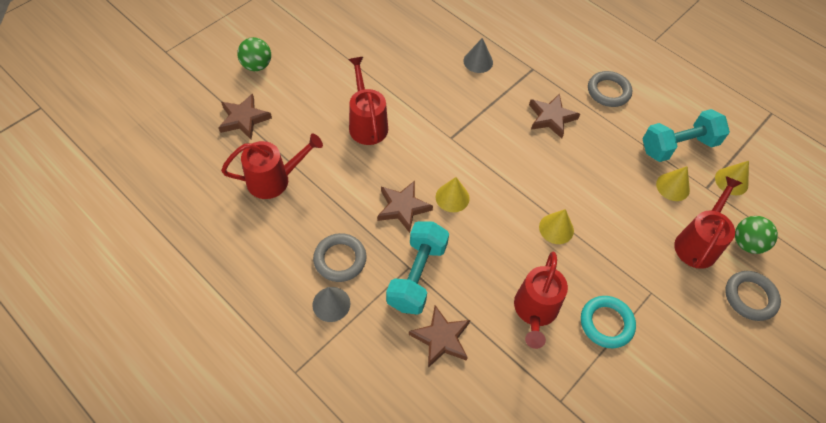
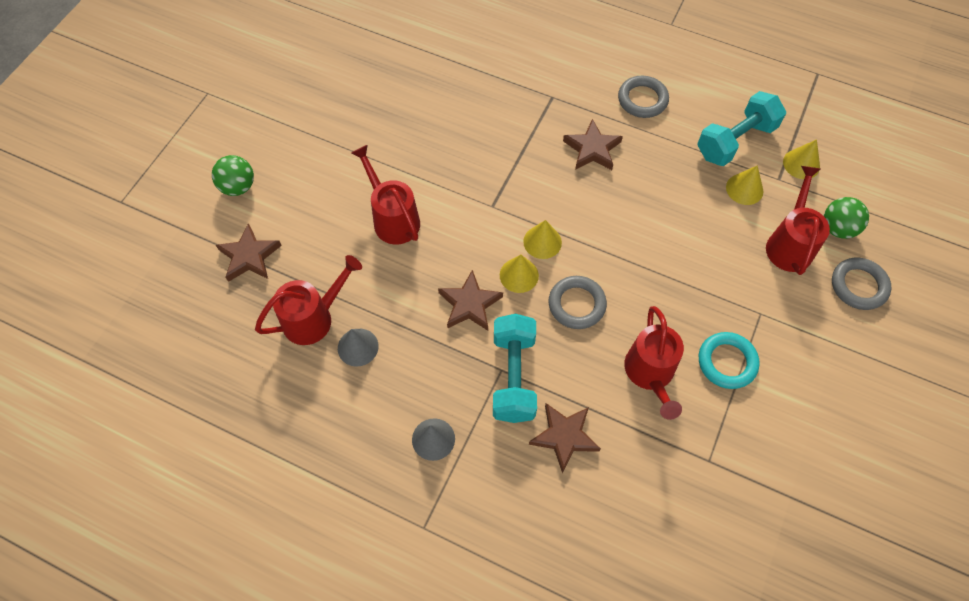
camera: 15 degrees left, 5 degrees up
(340, 259) = (423, 386): grey ring -> grey ring (576, 304)
(478, 61) = (489, 106): grey cone -> grey cone (358, 347)
(556, 228) = (641, 275): yellow cone -> yellow cone (542, 242)

